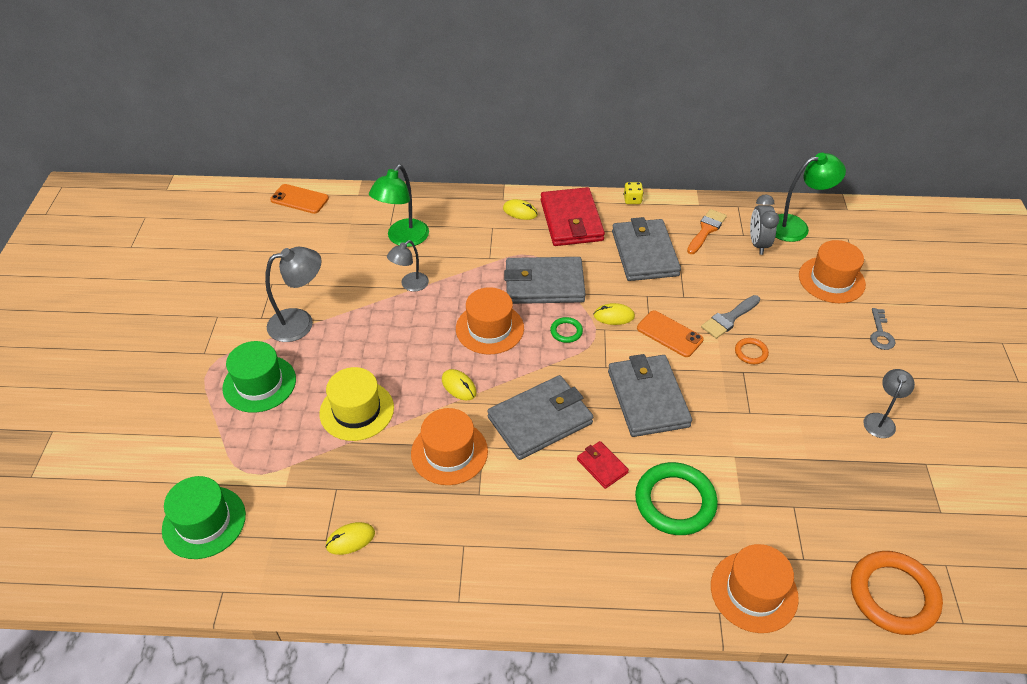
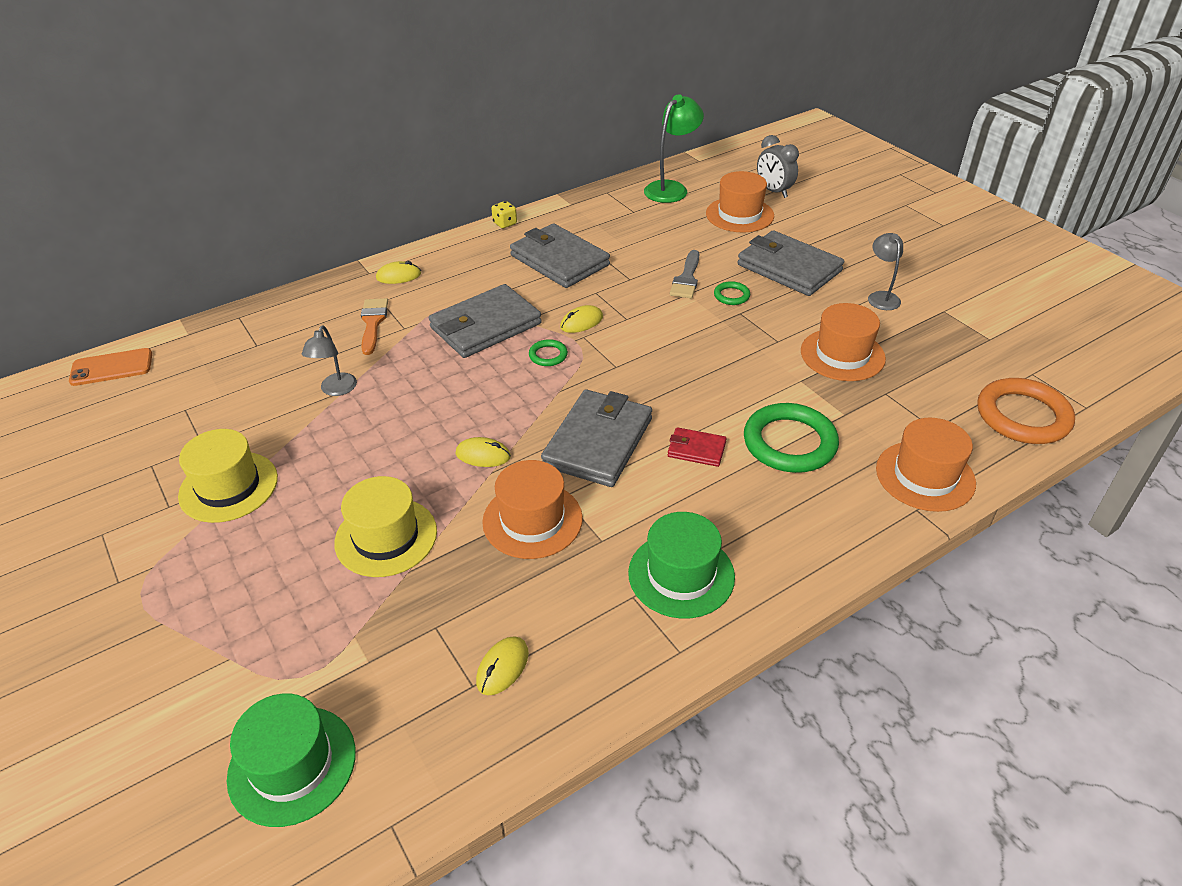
camera: 35 degrees left, 5 degrees down
(259, 383) = (231, 574): green hat -> green hat (681, 574)
(300, 322) = (228, 486): grey lamp -> yellow hat
(403, 239) = (286, 352): green lamp -> none
(489, 328) = (465, 388): orange hat -> orange hat (842, 355)
(571, 220) = (460, 263): red wallet -> none
(648, 398) = (680, 373): grey wallet -> grey wallet (789, 268)
(669, 334) = (647, 313): orange phone -> none
(706, 230) = (597, 220): orange brush -> orange brush (373, 323)
(751, 353) = (731, 296): orange ring -> green ring
(758, 244) = (653, 213): grey clock -> grey clock (774, 191)
(880, 333) = (816, 236): grey key -> none

